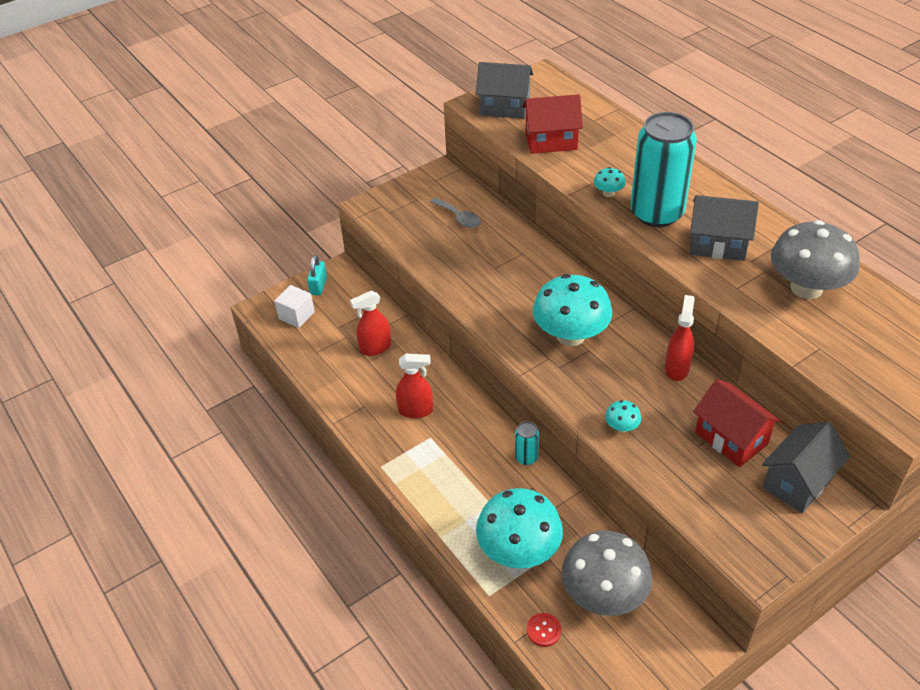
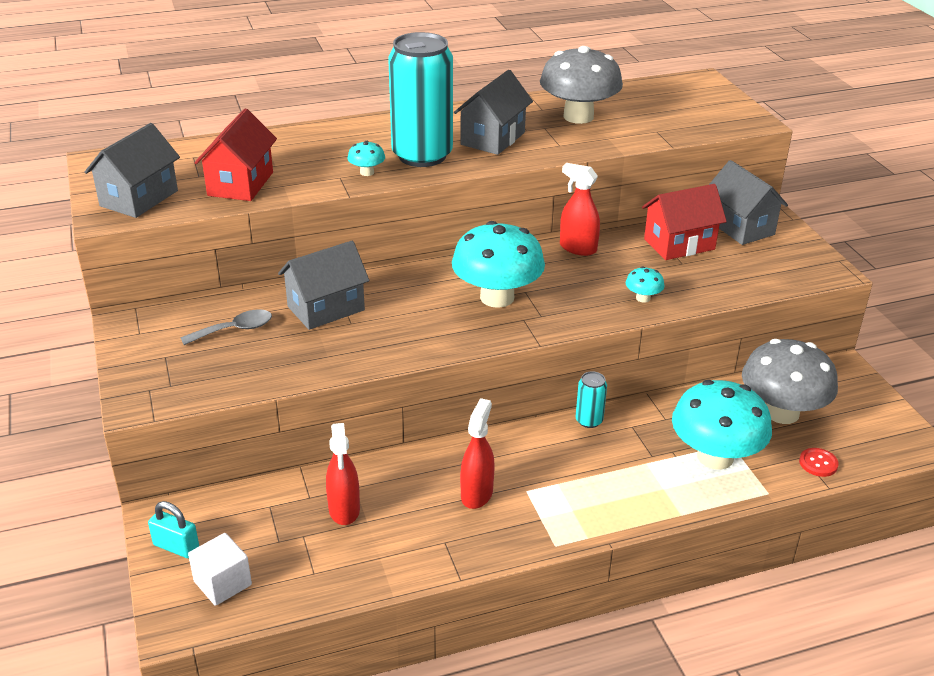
camera: 75 degrees left, 10 degrees down
(506, 250) = (326, 308): none -> grey house

